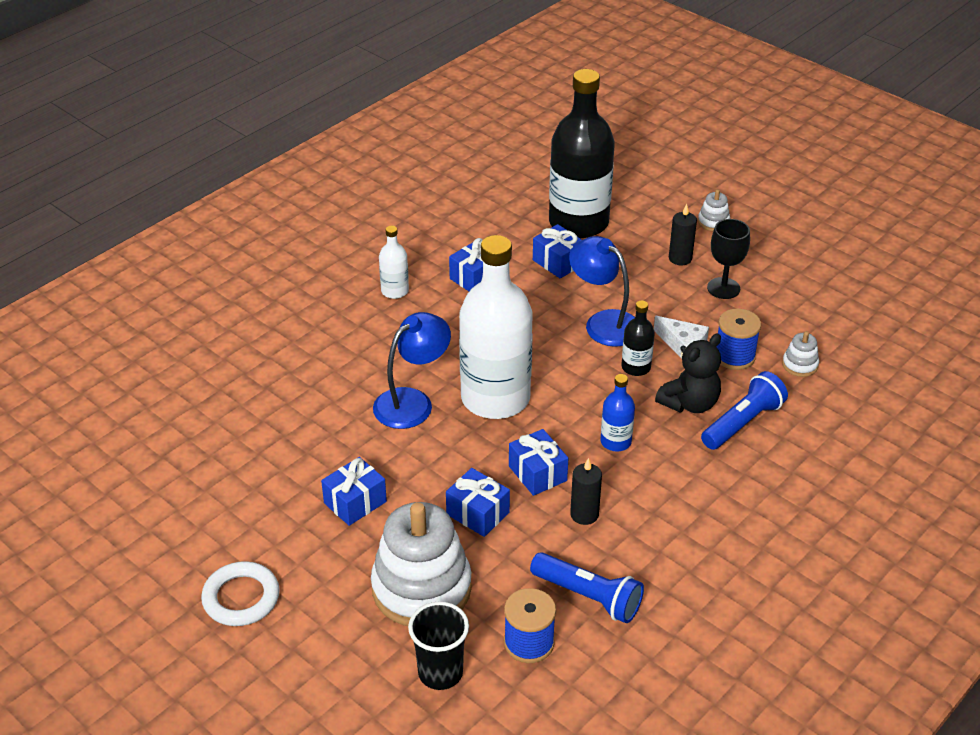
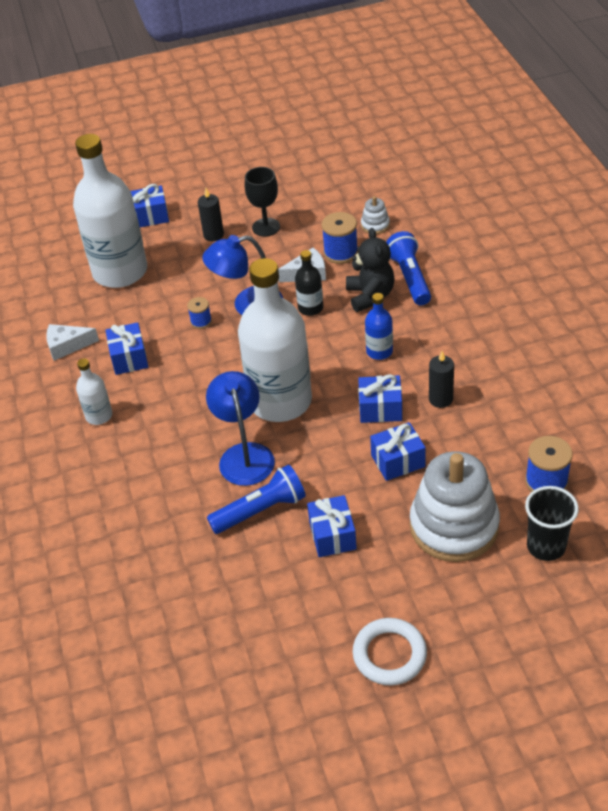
camera: 55 degrees left, 5 degrees up
(461, 234) = (67, 346): none -> white cheese
(557, 301) = (201, 321): none -> blue spool
(558, 262) = (156, 302): blue gift -> blue gift (150, 216)
(578, 222) = (120, 272): black bottle -> white bottle
(588, 597) = (522, 430): blue flashlight -> blue flashlight (261, 510)
(713, 222) = (189, 201): white stacking toy -> none

